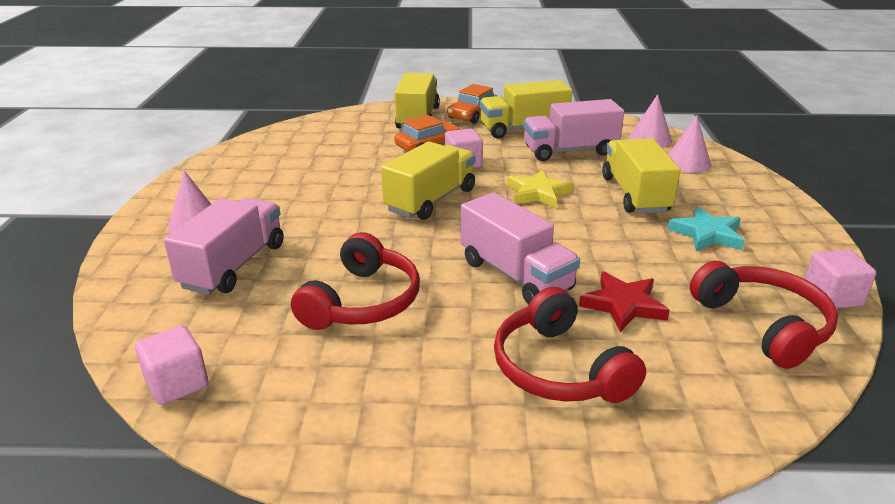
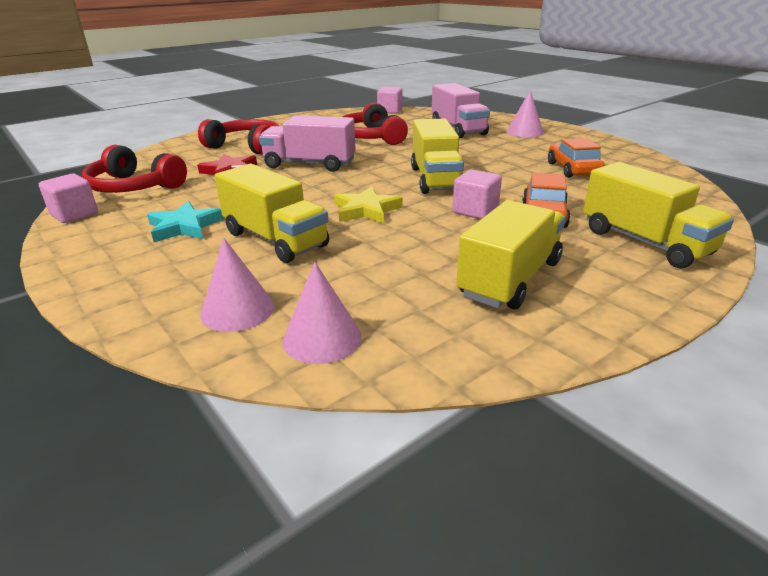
camera: 140 degrees right, 0 degrees up
(472, 115) = (613, 276): orange car -> orange car (573, 169)
(570, 151) = (403, 267): pink truck -> none

